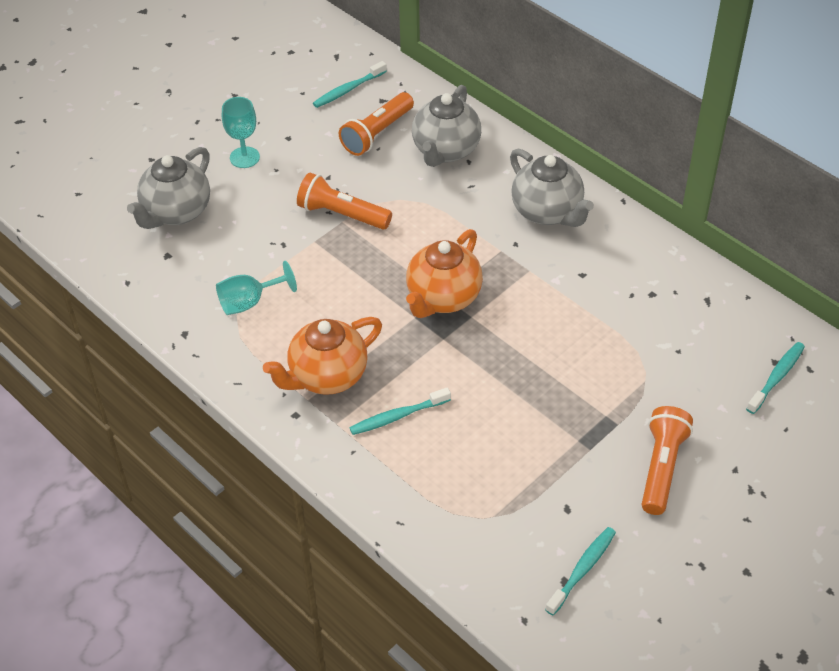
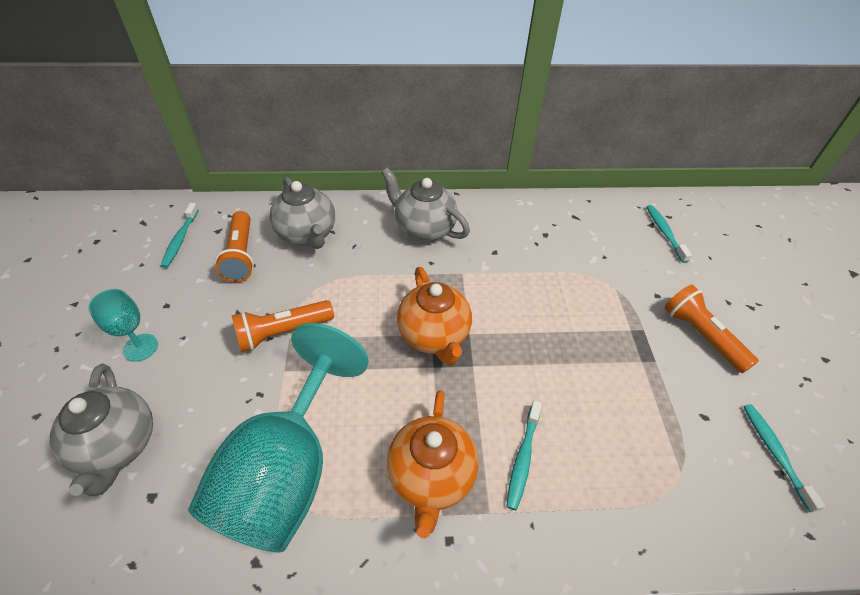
camera: 50 degrees left, 0 degrees up
(249, 302) = (286, 472): turquoise goblet -> turquoise goblet, size x2.31
(547, 212) = (424, 229): grey teapot -> grey teapot turned 150 degrees counterclockwise

